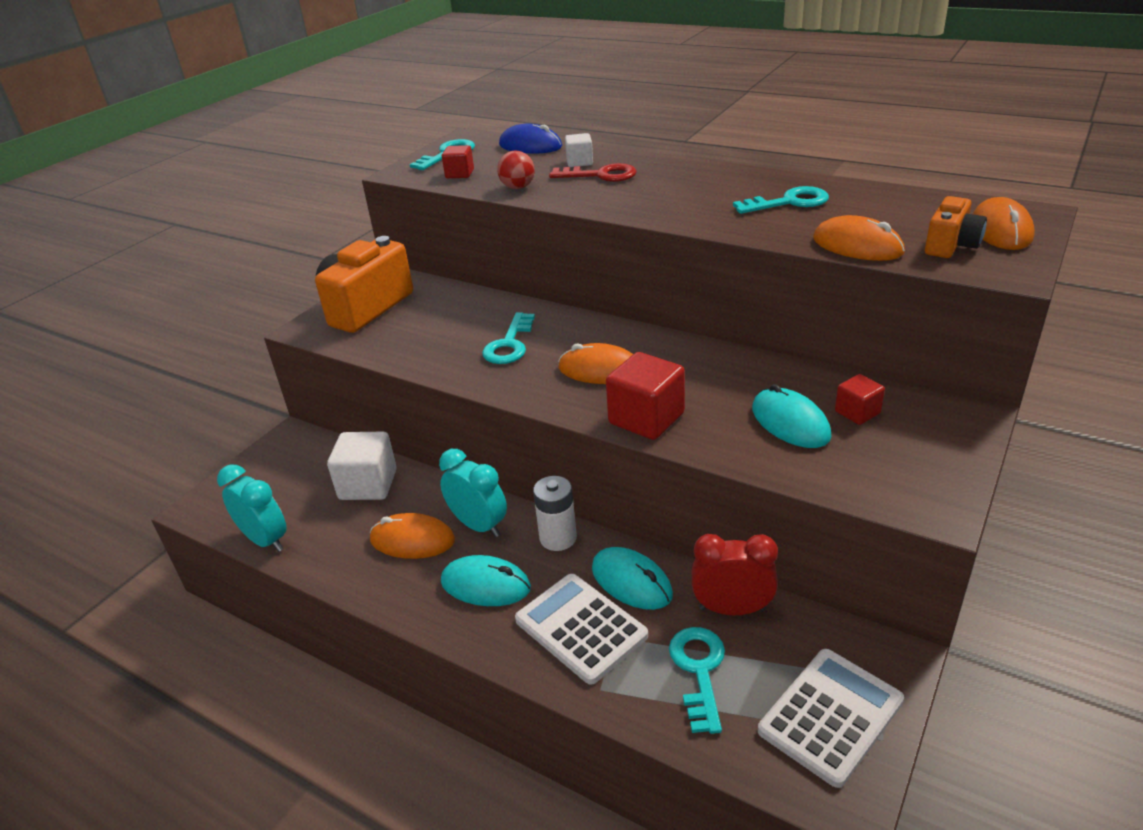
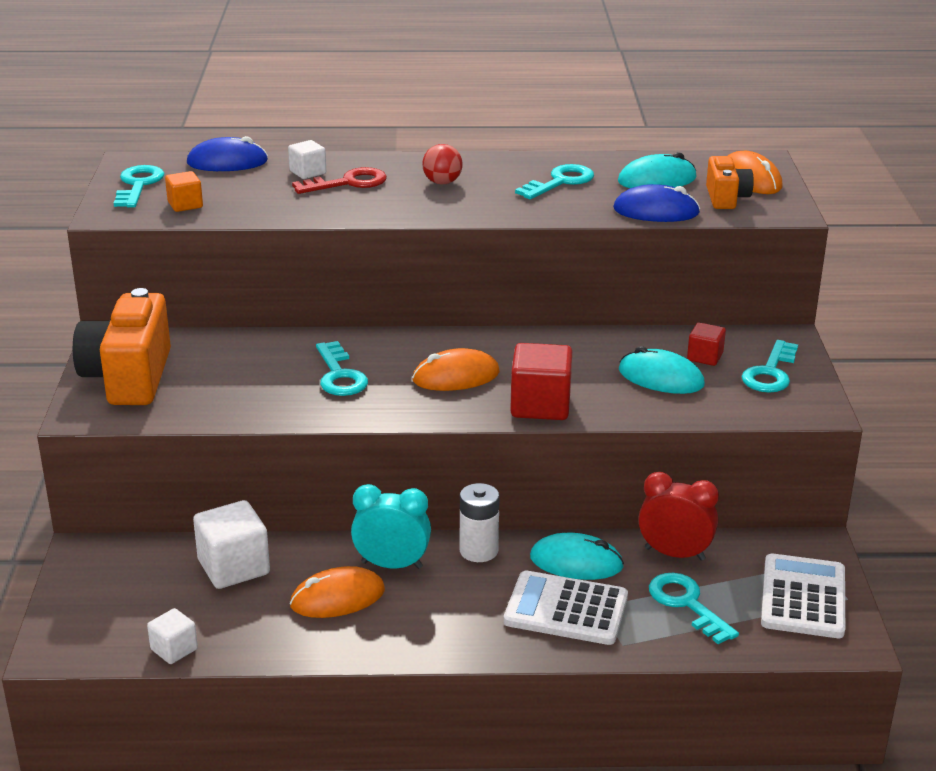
camera: 35 degrees left, 5 degrees down
(265, 540) = (174, 649): turquoise clock -> white cube
(459, 174) = (185, 205): red cube -> orange cube
(485, 585) = (449, 608): turquoise mouse -> turquoise mouse (657, 180)
(518, 187) = (273, 209): red ball -> red ball (442, 182)
(732, 609) = (674, 554): red clock -> red clock turned 45 degrees clockwise
(857, 246) = (656, 211): orange mouse -> blue mouse
(917, 450) = (770, 373): none -> turquoise key

